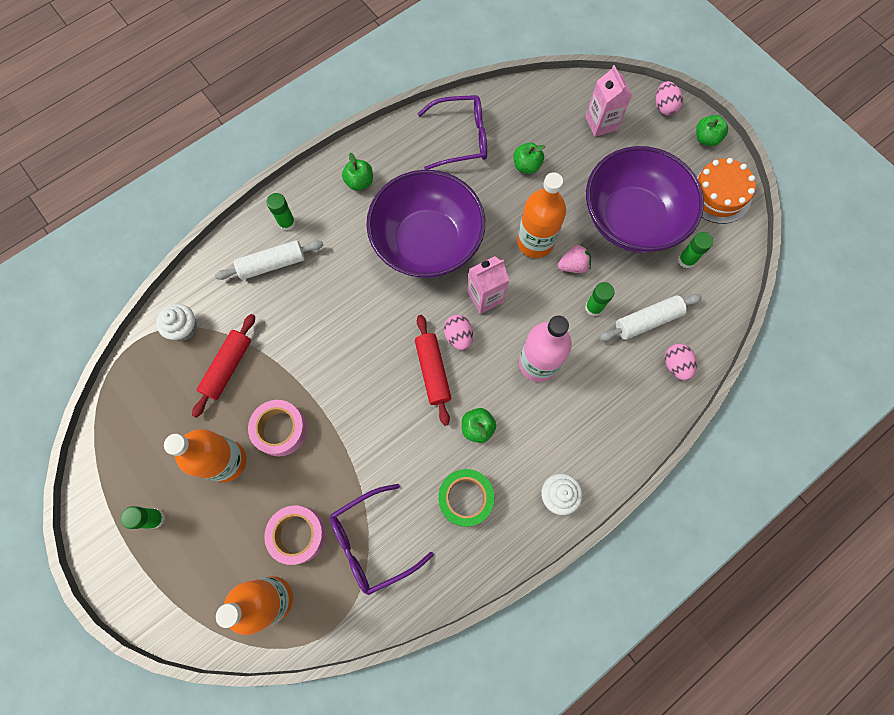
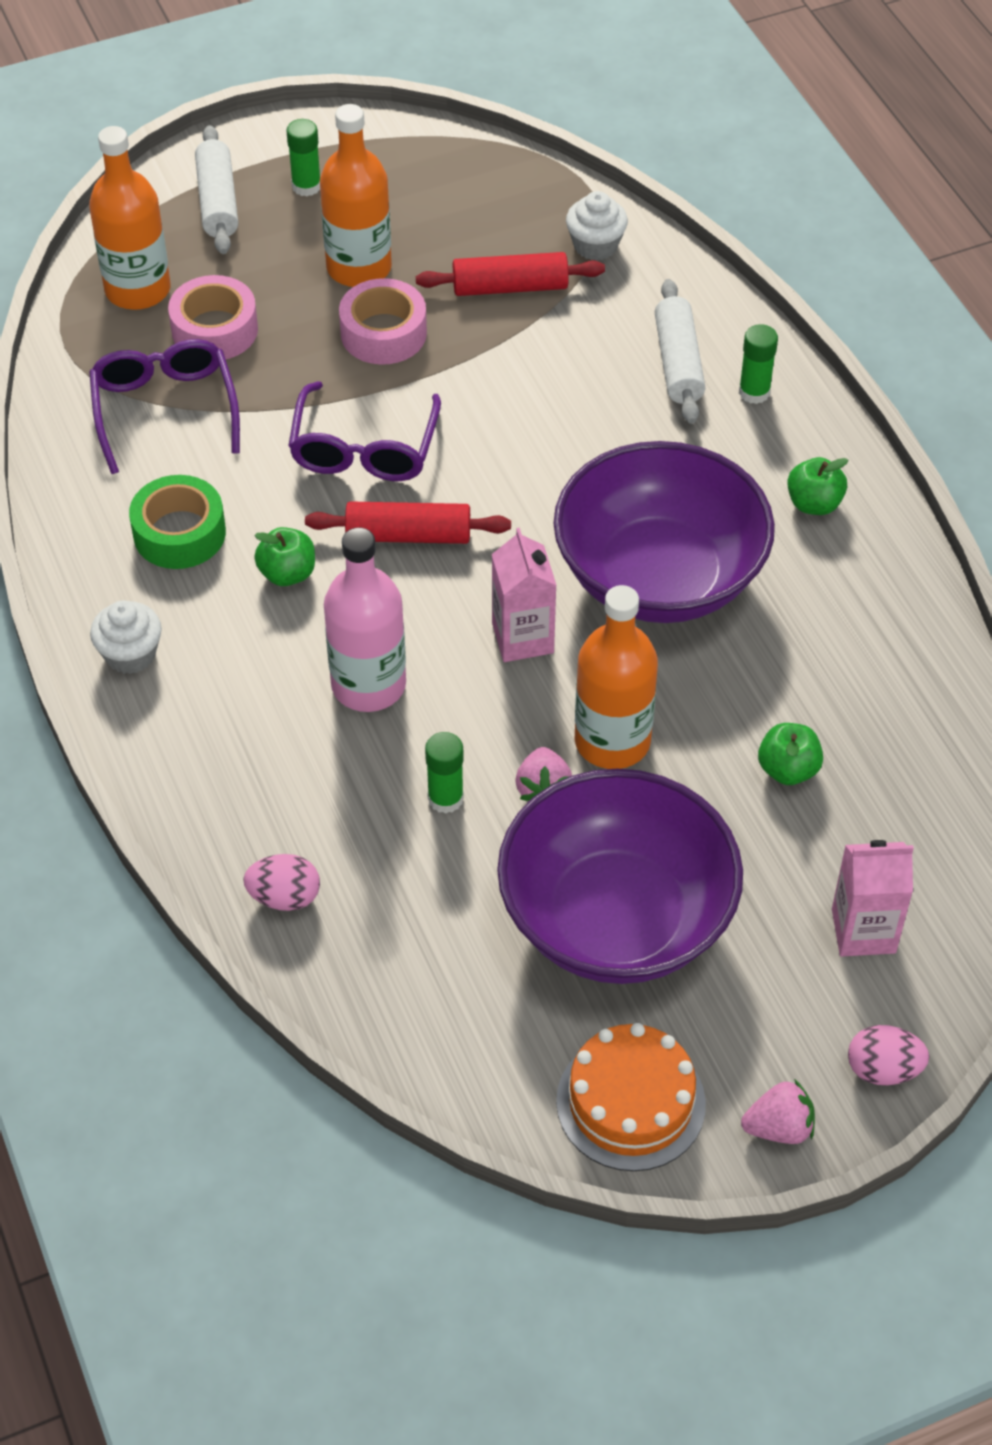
camera: 105 degrees right, 20 degrees down
(228, 367) = (510, 287): red rolling pin -> red rolling pin turned 45 degrees counterclockwise
(458, 336) = (459, 583): pink egg -> none
(461, 138) = (878, 676): purple glasses -> purple glasses (364, 449)
(647, 320) = (389, 878): white rolling pin -> white rolling pin (218, 201)
(686, 260) = (494, 988): green glue stick -> none
(706, 138) = (779, 1127): green apple -> pink strawberry

